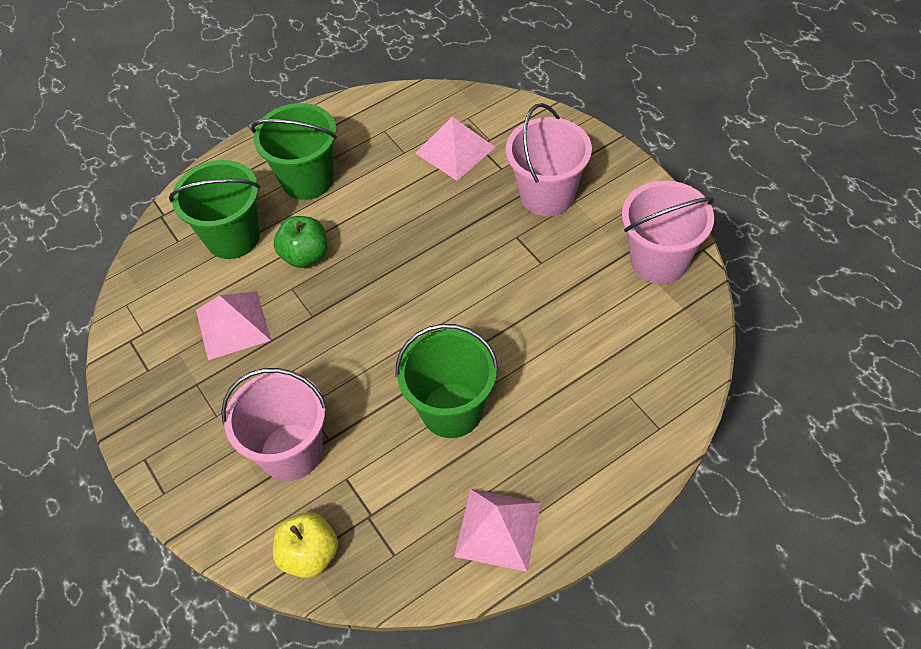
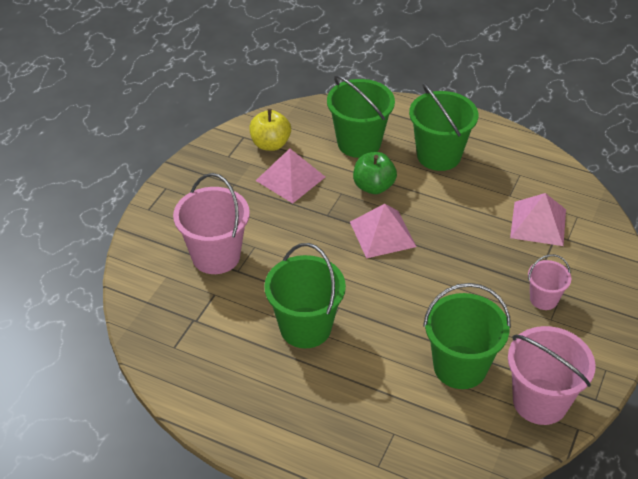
camera: 55 degrees right, 10 degrees down
(309, 555) = (148, 302): yellow apple -> yellow apple (270, 144)
(498, 529) = (228, 398): pink pyramid -> pink pyramid (382, 234)
(547, 195) = (543, 299): pink bucket -> pink bucket, size x0.55
(584, 301) = (460, 367): none -> green bucket

